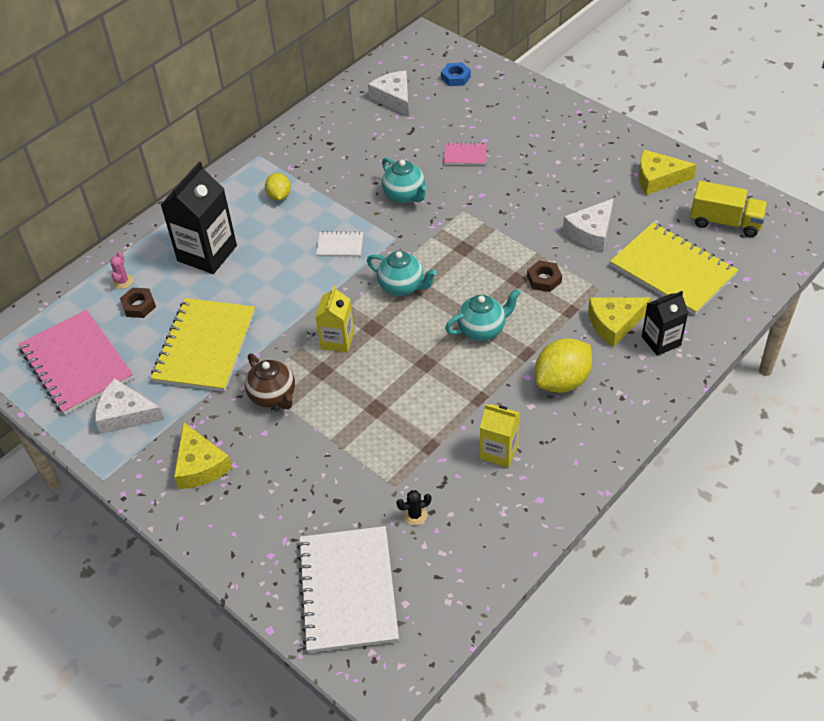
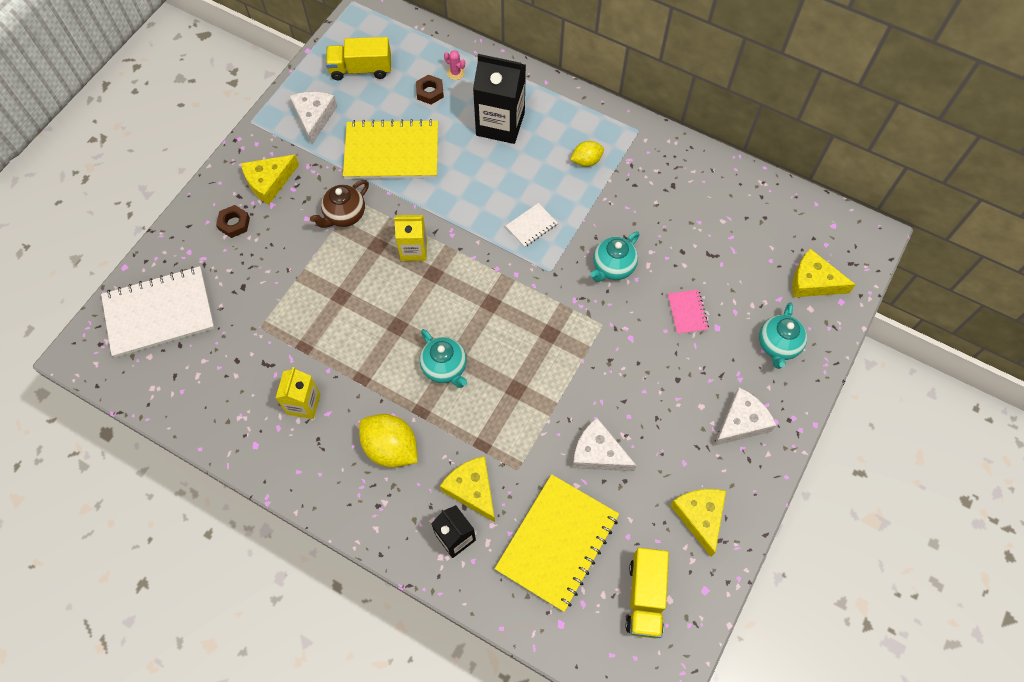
camera: 75 degrees right, 15 degrees up
(76, 364) = (361, 69): pink notebook -> yellow truck
(123, 281) = (455, 73): pink cactus -> pink cactus turned 45 degrees clockwise
(340, 245) = (531, 226): white notebook -> white notebook turned 60 degrees clockwise
(394, 98) = (759, 228): white cheese -> white cheese (741, 422)
(402, 286) = (488, 289): turquoise teapot -> turquoise teapot (777, 345)
(415, 515) = (232, 348): black cactus -> none
(455, 77) = (813, 281): blue nut -> yellow cheese
(544, 279) = (521, 415): brown nut -> brown nut (234, 223)

